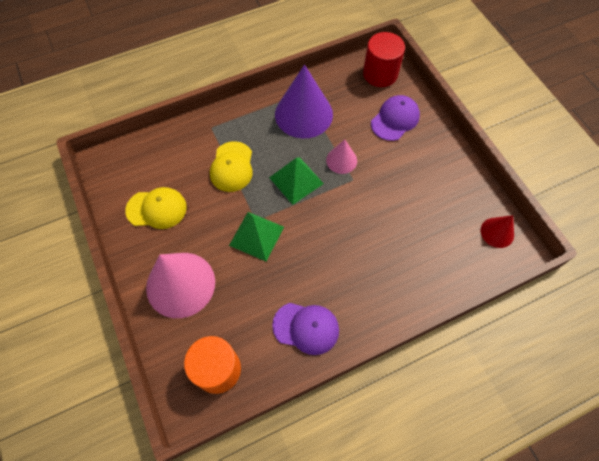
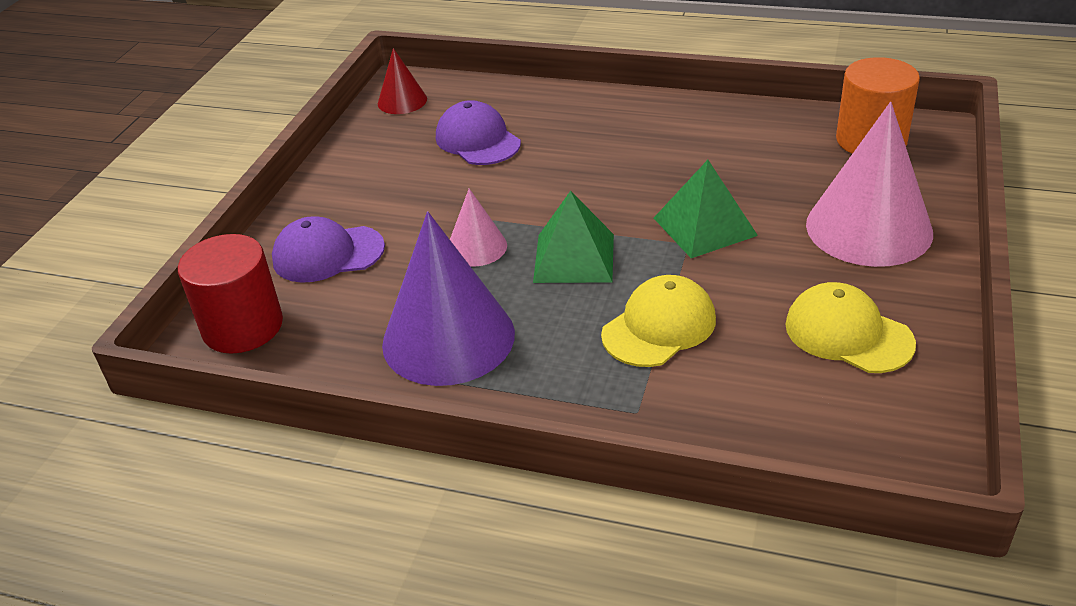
camera: 135 degrees left, 25 degrees down
(306, 328) = (725, 127): purple cap -> purple cap (477, 140)

